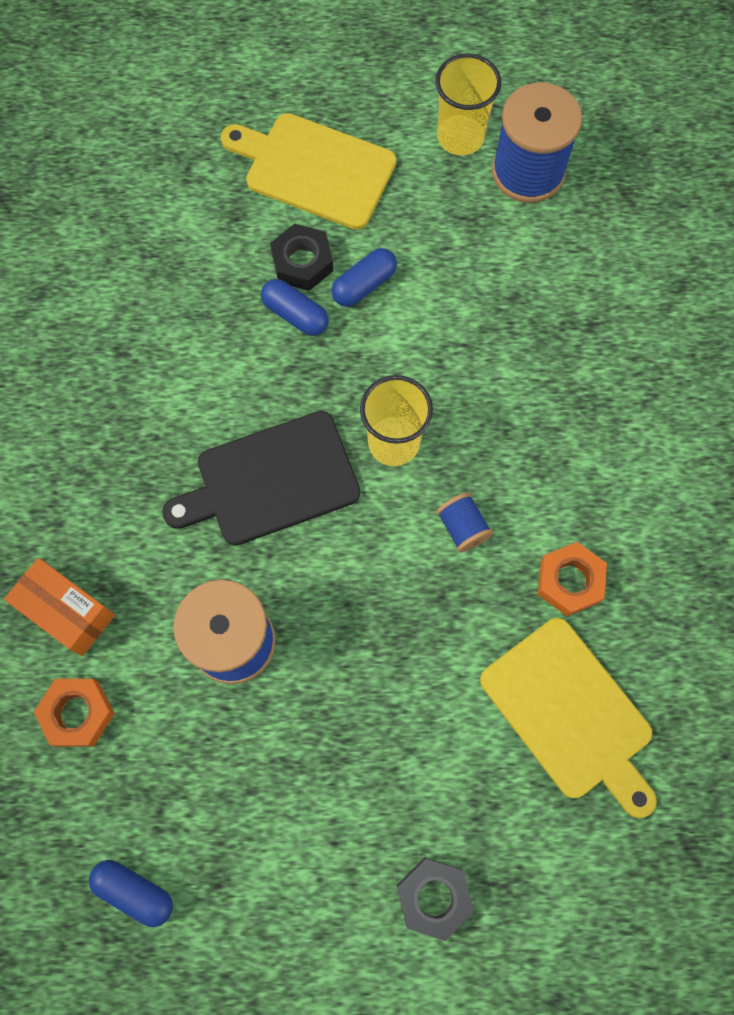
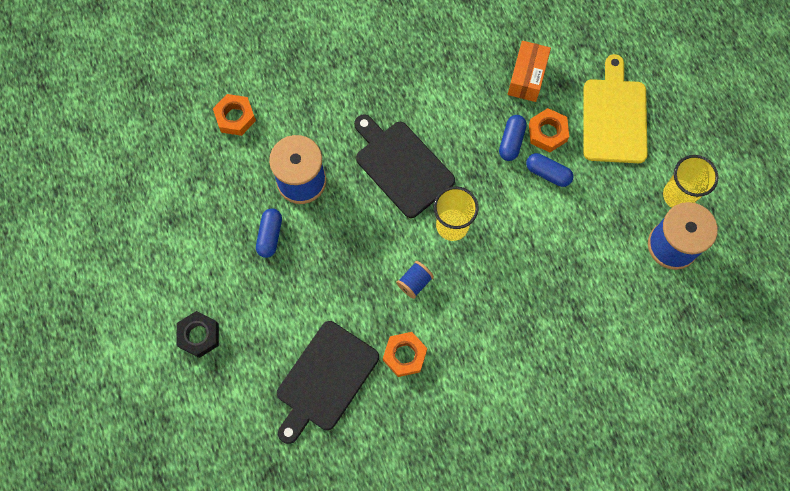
camera: 70 degrees right, 0 degrees up
(67, 611) = (287, 90): orange box -> orange box (527, 77)
(134, 891) = (154, 182): blue capsule -> blue capsule (270, 236)
(302, 262) = (547, 133): black nut -> orange nut
(570, 713) = (325, 379): yellow cutting board -> black cutting board

